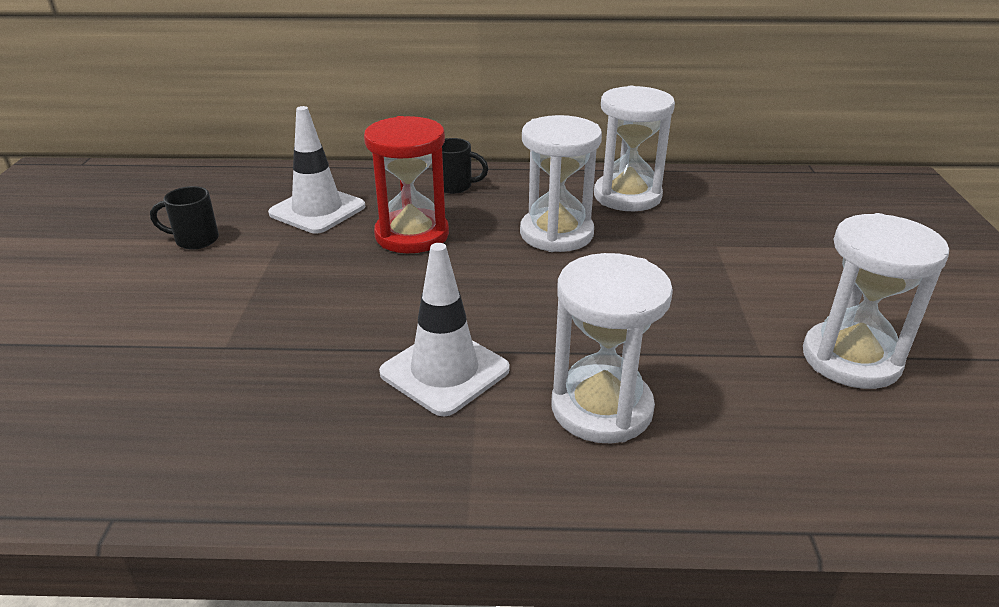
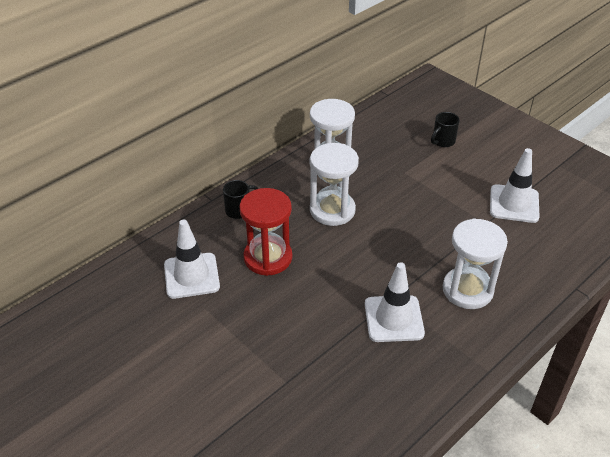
camera: 45 degrees left, 10 degrees up
(195, 240) = (158, 342): black mug -> black mug (443, 141)
(851, 359) = (514, 204): white hourglass -> white traffic cone

